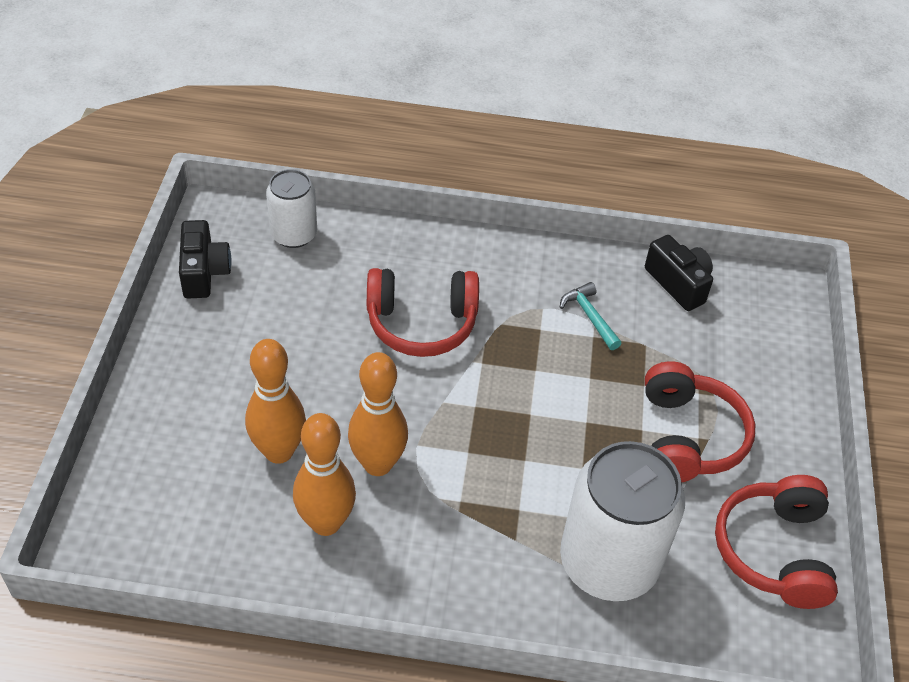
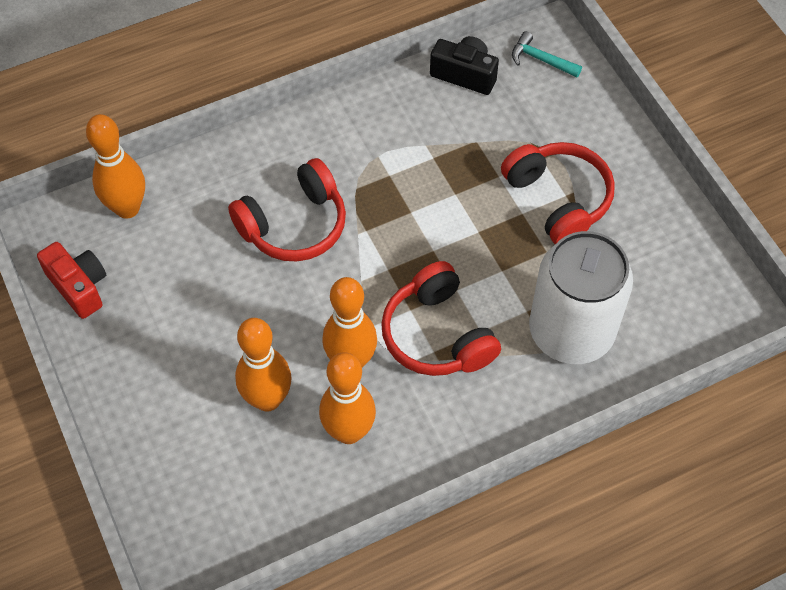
camera: 30 degrees left, 10 degrees up
(204, 272) = (79, 286): black camera -> red camera
(294, 234) = (127, 208): white can -> orange bowling pin
(589, 316) = (418, 142): turquoise hammer -> turquoise hammer (540, 59)
(774, 551) = (674, 251): red headphones -> red headphones (437, 335)

